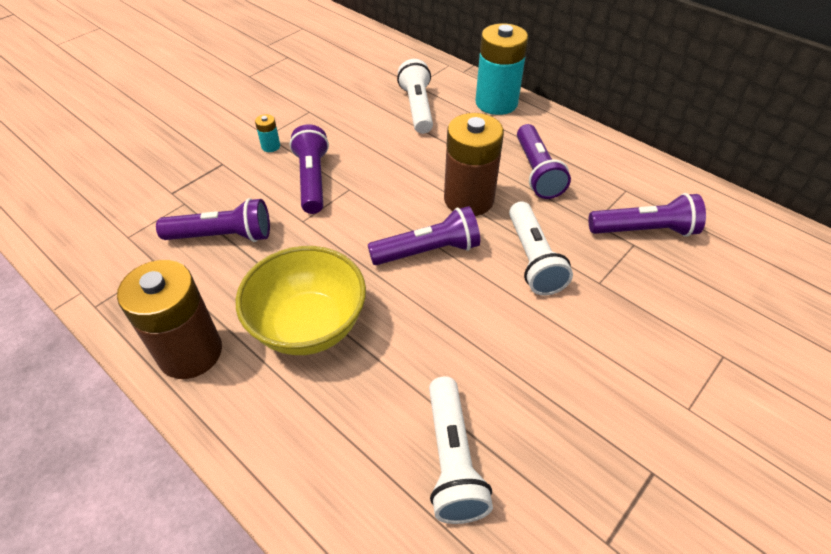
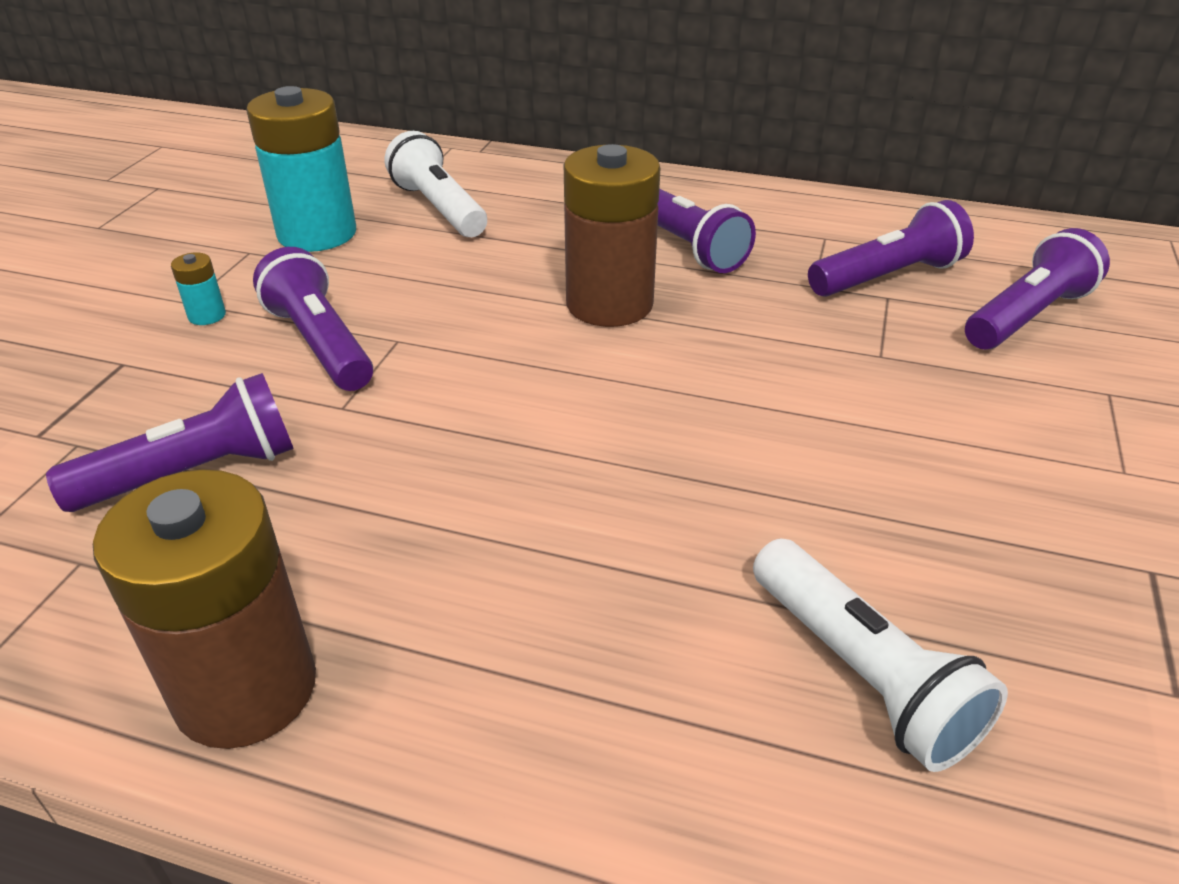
camera: 25 degrees left, 10 degrees down
(309, 326) = (463, 561): yellow bowl -> none
(427, 251) = (595, 389): purple flashlight -> purple flashlight (1026, 316)
(496, 103) = (560, 177): turquoise battery -> turquoise battery (317, 234)
(533, 259) = (765, 353): white flashlight -> none

